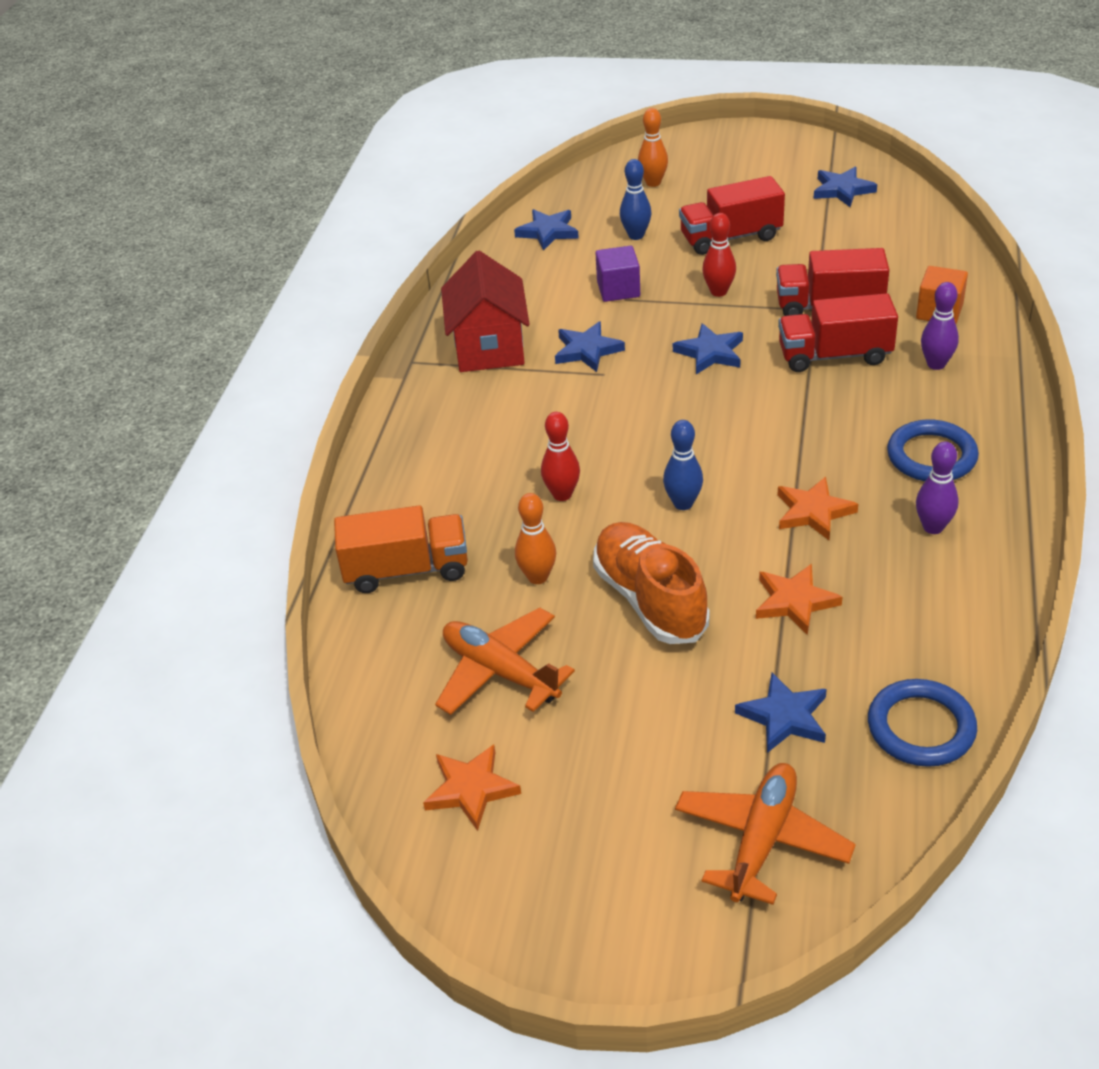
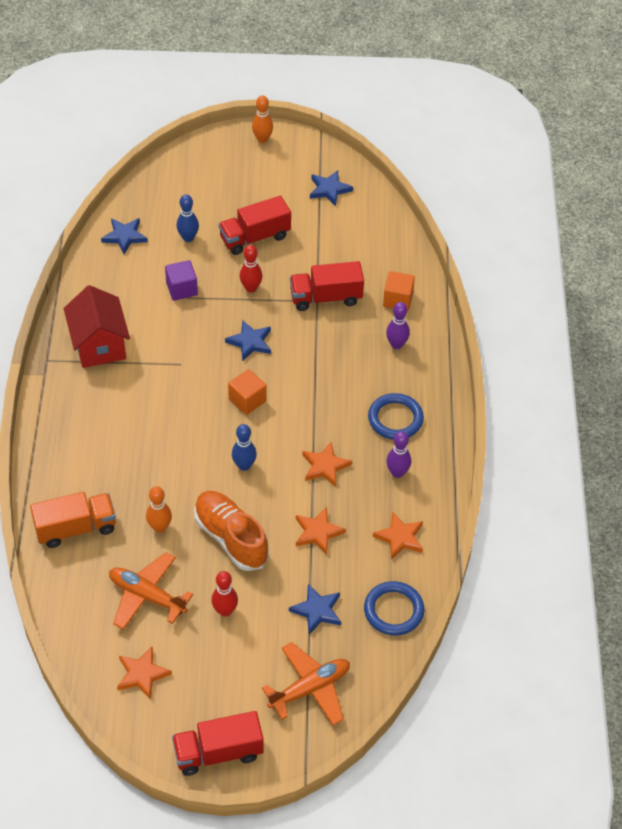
camera: 15 degrees left, 10 degrees up
(562, 494) = (166, 464): red bowling pin -> red bowling pin (225, 611)
(587, 350) = (167, 344): blue star -> none
(653, 183) = (195, 186): orange bowling pin -> orange bowling pin (262, 139)
(698, 421) = (247, 400): none -> orange cube
(762, 840) = (310, 689): orange plane -> orange plane turned 45 degrees clockwise
(834, 355) = (331, 340): red truck -> red truck (218, 752)
(935, 618) = (400, 537): none -> orange star

